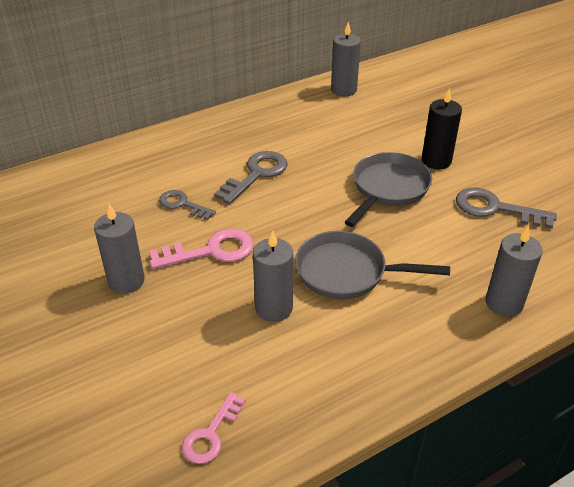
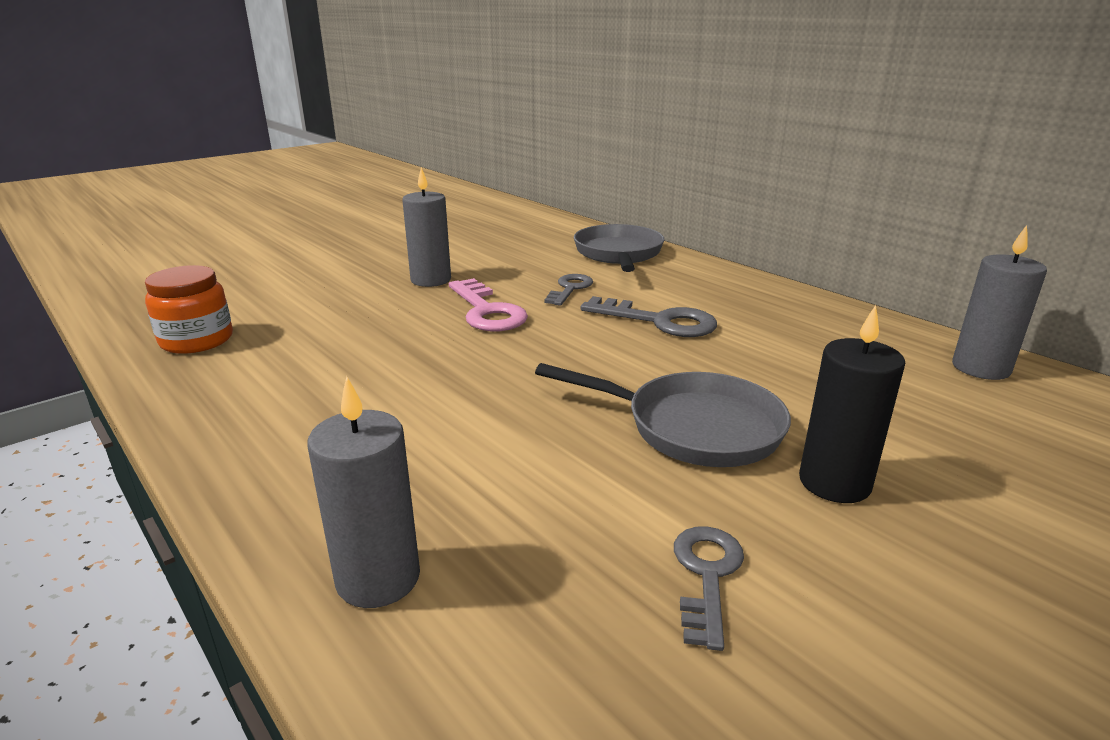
camera: 80 degrees right, 15 degrees down
(211, 434) = (197, 340): pink key -> orange jar
(274, 308) = (383, 355): grey candle -> none
(347, 272) = (457, 400): grey pan -> grey pan (618, 254)
(495, 209) = (706, 575): grey key -> grey key, size x0.65

